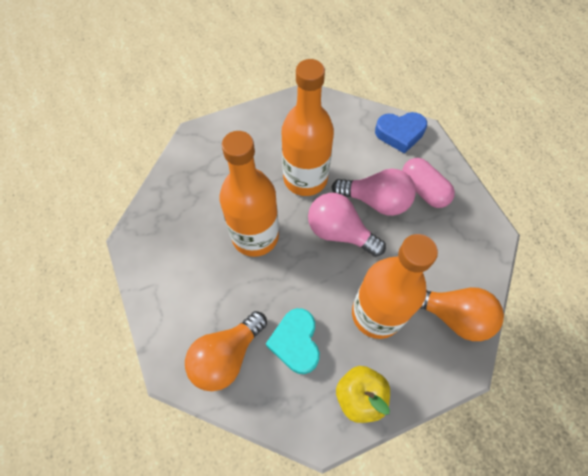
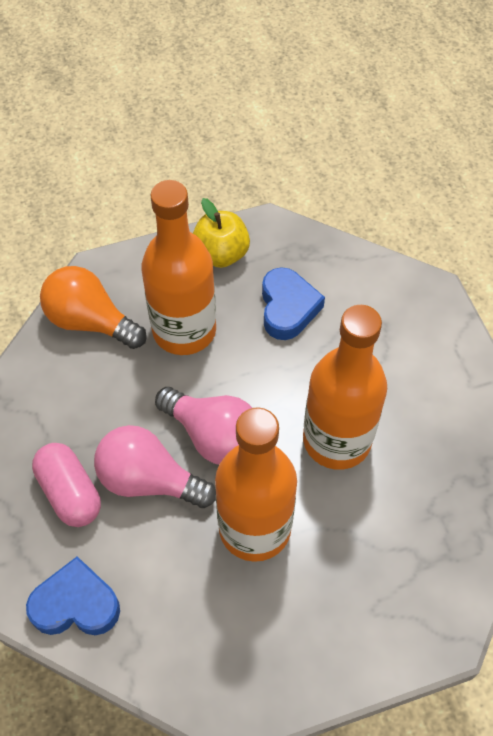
camera: 175 degrees left, 5 degrees down
(227, 356) = (370, 301): orange light bulb -> none
(296, 342) = (288, 308): turquoise heart -> blue heart

